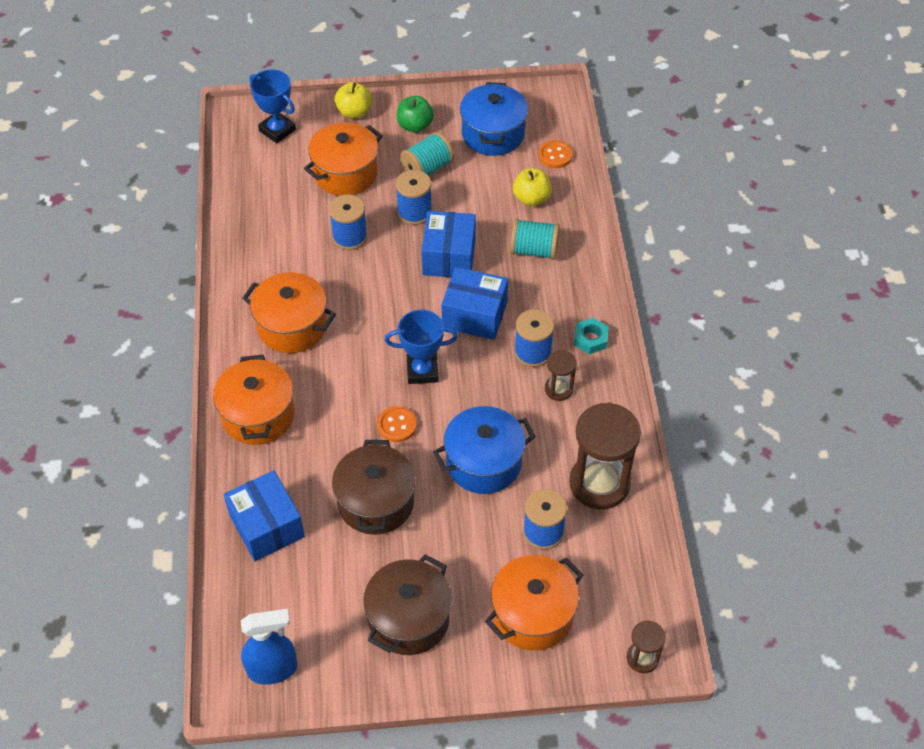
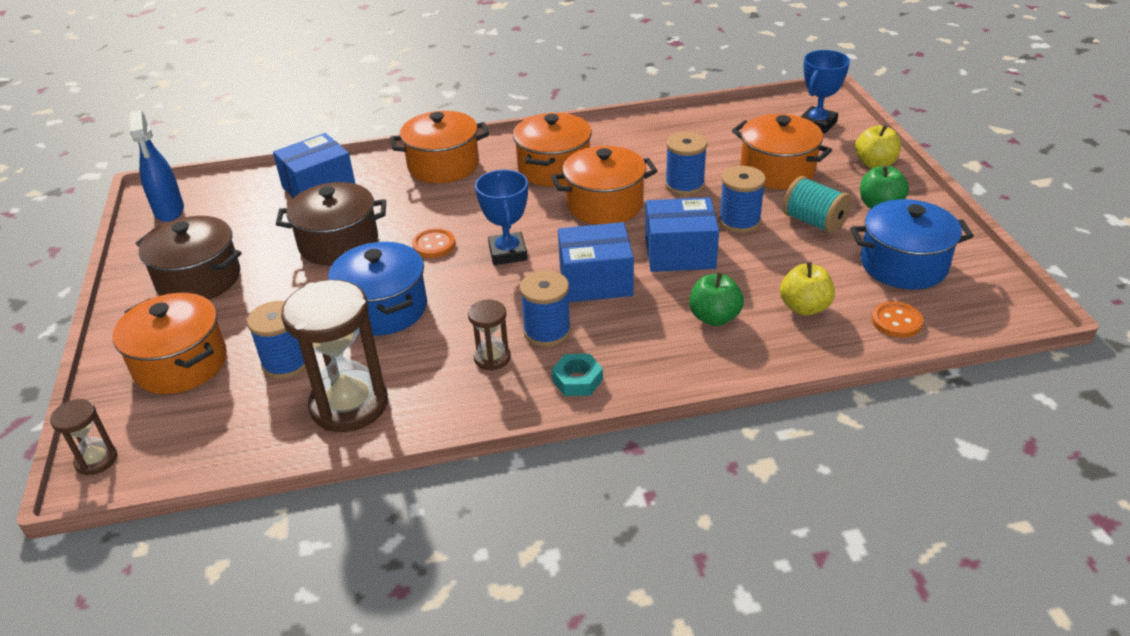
camera: 85 degrees right, 15 degrees down
(365, 296) = (604, 205): none -> orange pot
(474, 315) = (595, 281): blue box -> blue box turned 75 degrees clockwise
(534, 250) = (714, 317): turquoise spool -> green apple

